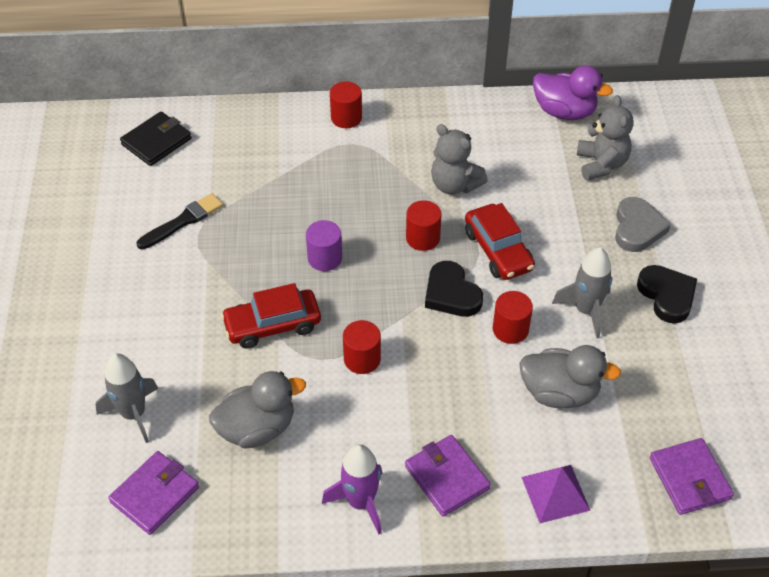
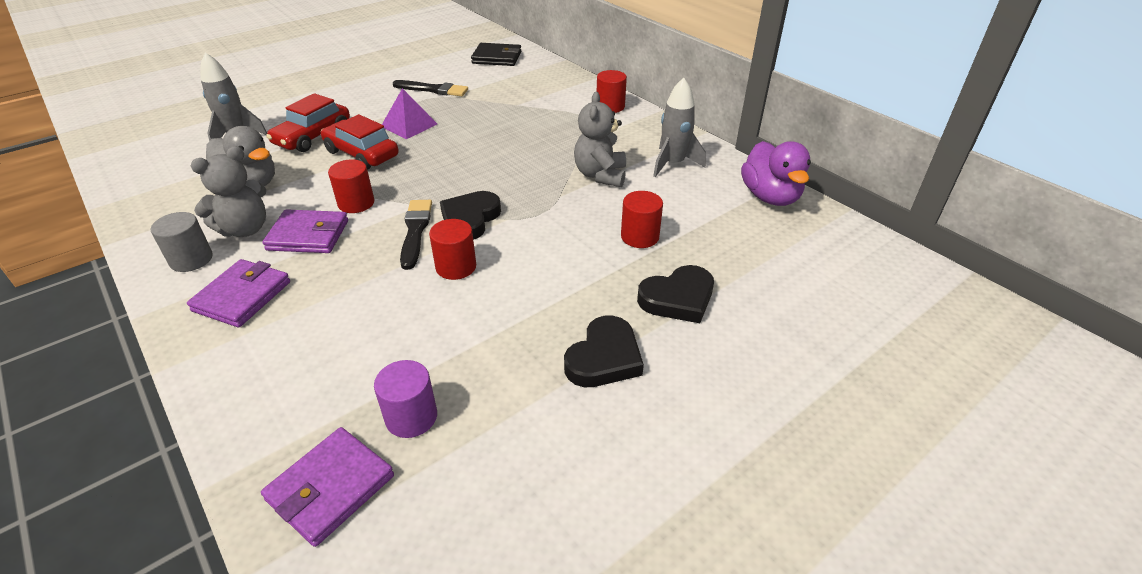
camera: 55 degrees right, 10 degrees down
(155, 495) = (162, 169): purple wallet -> purple wallet (308, 235)
(325, 258) = (452, 149): purple cylinder -> purple cylinder (411, 417)
(361, 502) = (191, 259): purple rocket -> grey cylinder
(423, 238) = (520, 182): red cylinder -> red cylinder (639, 237)
(440, 335) = (415, 231): none -> black brush
(498, 250) = (548, 224): red car -> red car (313, 136)
(555, 493) = (254, 376): purple pyramid -> purple pyramid (409, 125)
(559, 393) = (396, 328): grey duck -> none
(586, 310) = (525, 305): grey rocket -> grey rocket (673, 164)
(601, 164) = (734, 242): grey teddy bear -> grey teddy bear (245, 229)
(637, 228) = (678, 298): grey heart -> black heart

